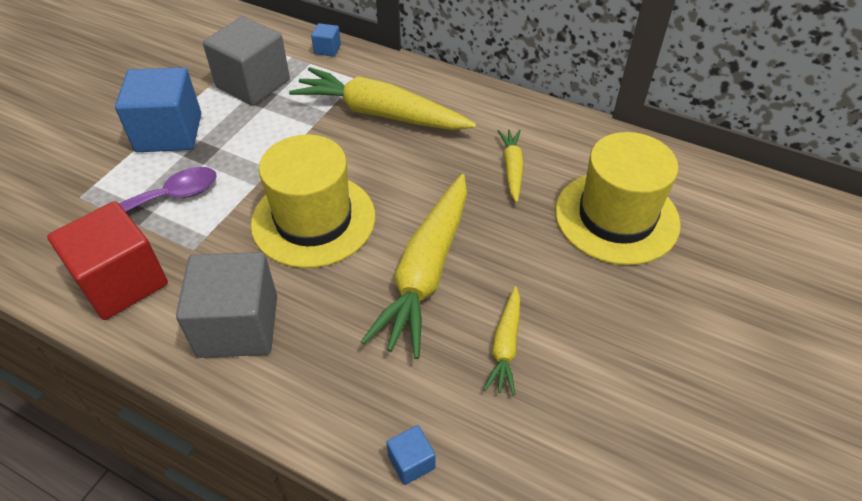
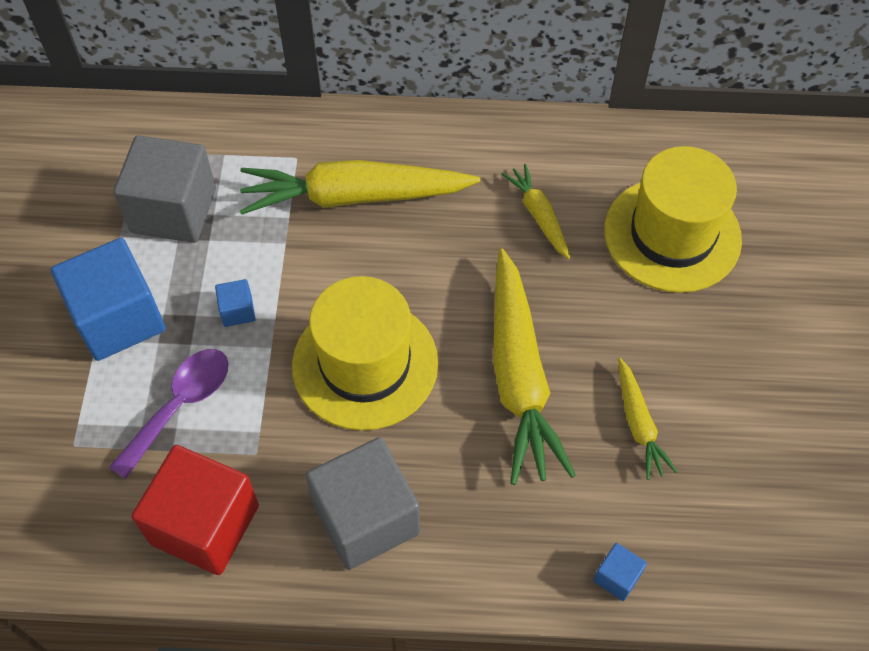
camera: 25 degrees left, 10 degrees up
(327, 49) = (232, 126): blue cube -> blue cube (237, 311)

